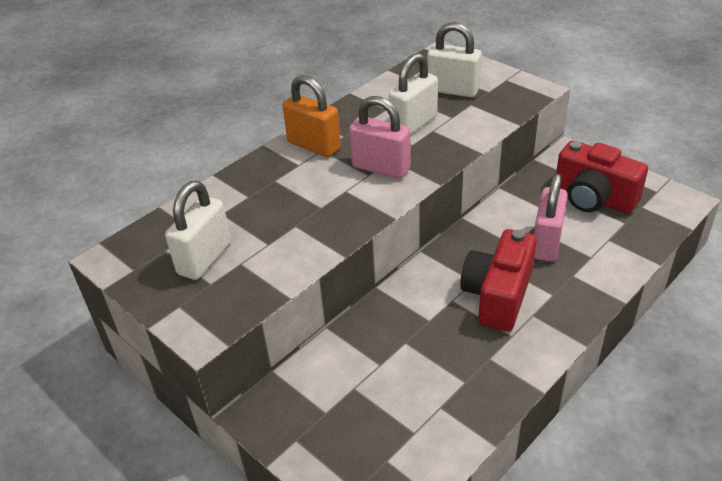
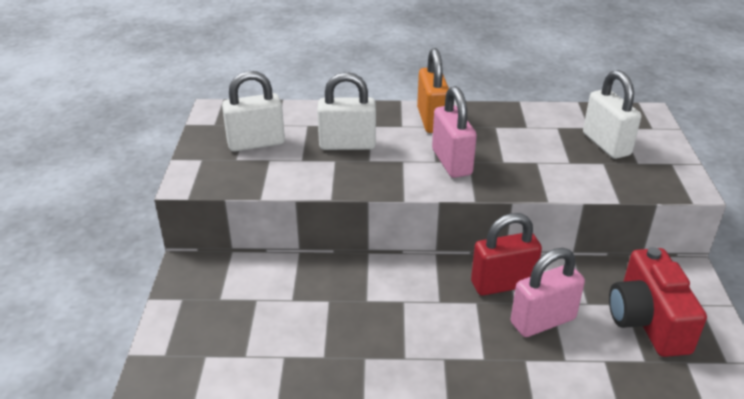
camera: 45 degrees right, 5 degrees down
(413, 124) = (528, 149): white padlock -> white padlock (347, 145)
(491, 238) = (502, 284): none -> red padlock
(498, 295) = (440, 324): red camera -> none

